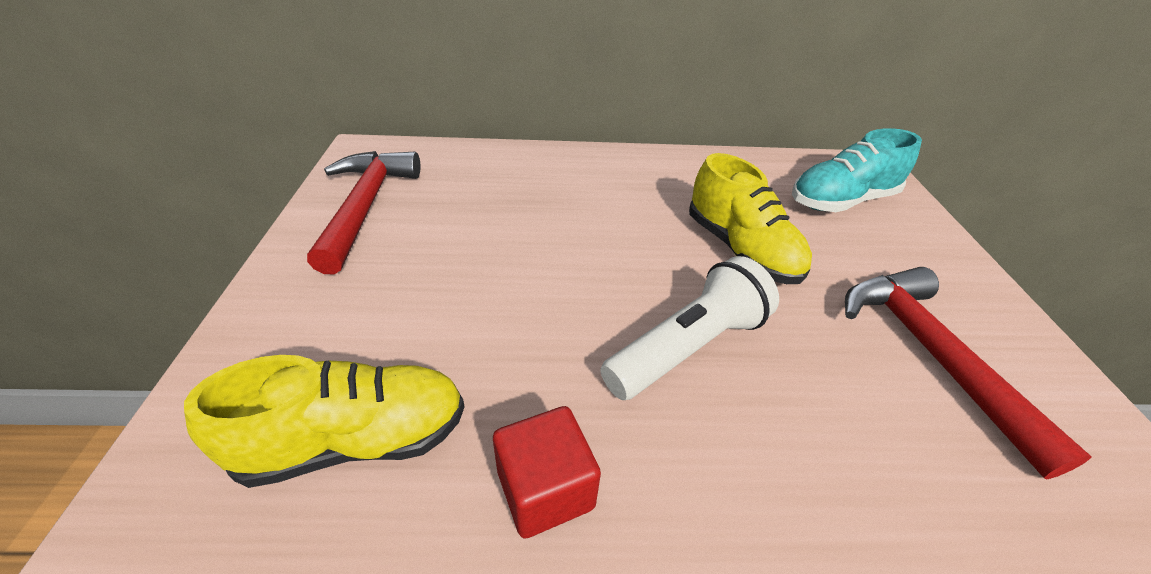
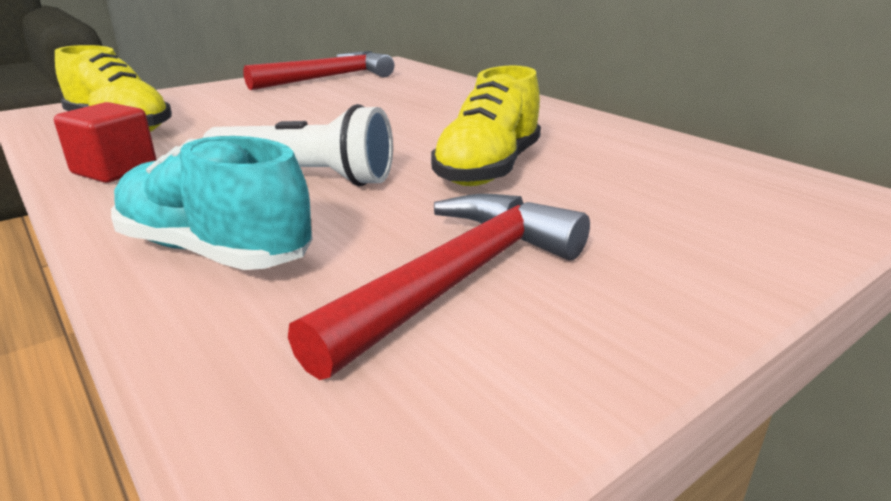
camera: 55 degrees right, 15 degrees down
(841, 201) = (706, 194): turquoise shoe -> turquoise shoe (215, 251)

